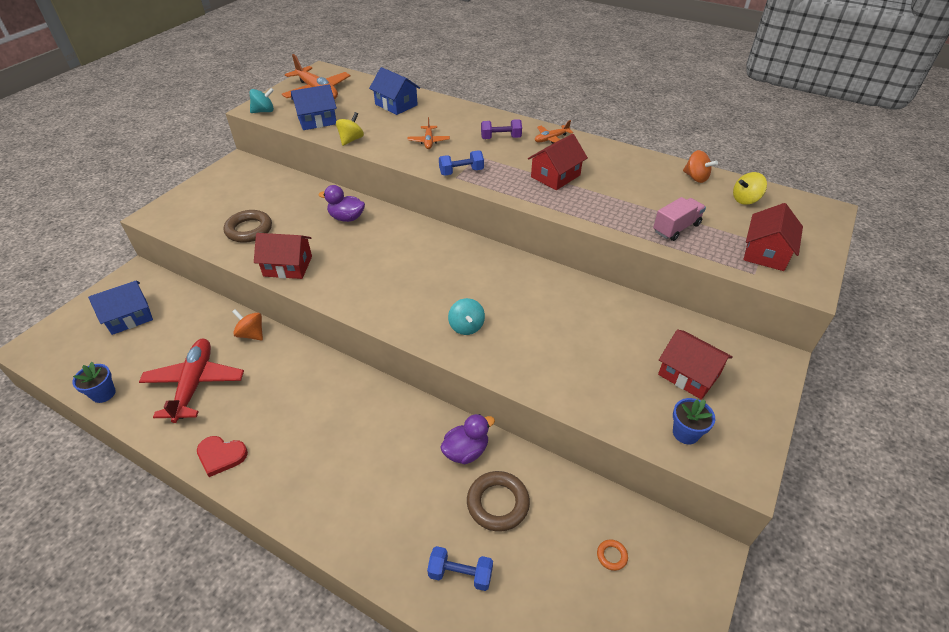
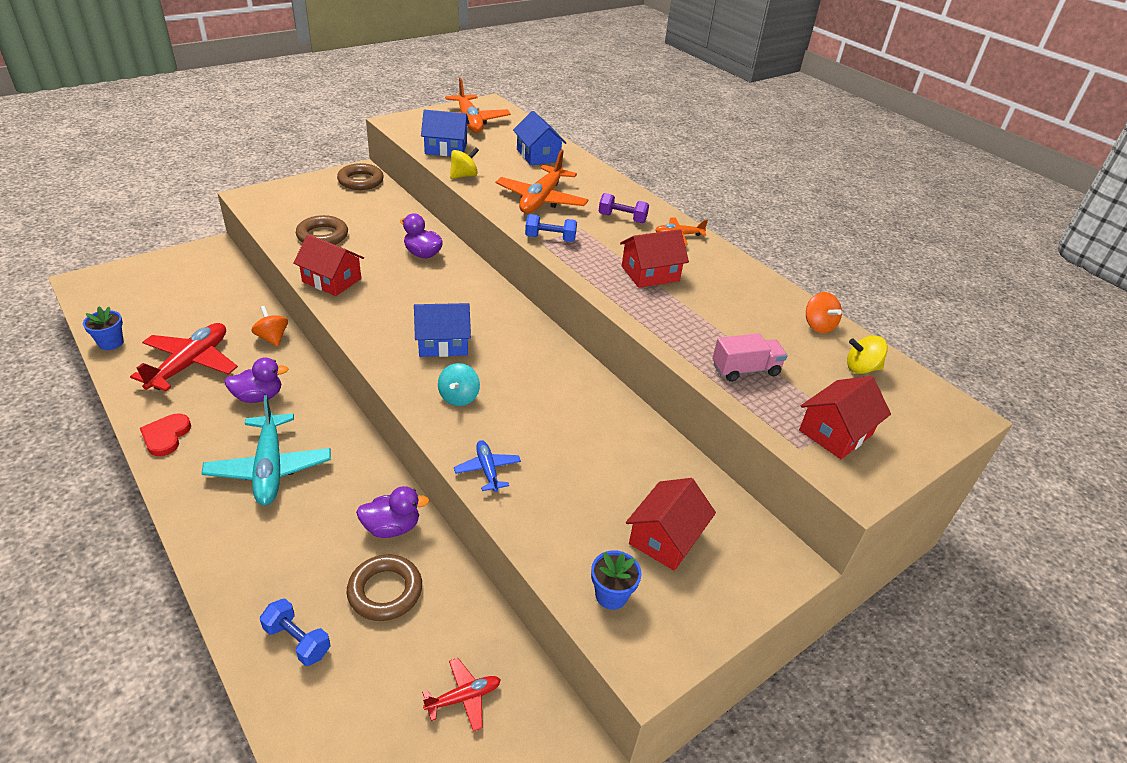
camera: 20 degrees right, 5 degrees down
(129, 317) = (180, 284): blue house -> blue house (443, 343)
(221, 456) = (166, 436): red heart -> red heart turned 60 degrees clockwise
(245, 171) = (361, 181): none -> brown ring
(264, 111) = (402, 126): turquoise spinning top -> none
(278, 389) = (259, 396): none -> purple duck
(333, 445) = (270, 468): none -> turquoise plane
(428, 141) = (541, 199): orange plane -> orange plane, size x1.96
(531, 376) = (487, 470): none -> blue plane
(611, 556) = (463, 697): orange ring -> red plane
(689, 374) = (665, 538): red house -> red house turned 60 degrees clockwise

